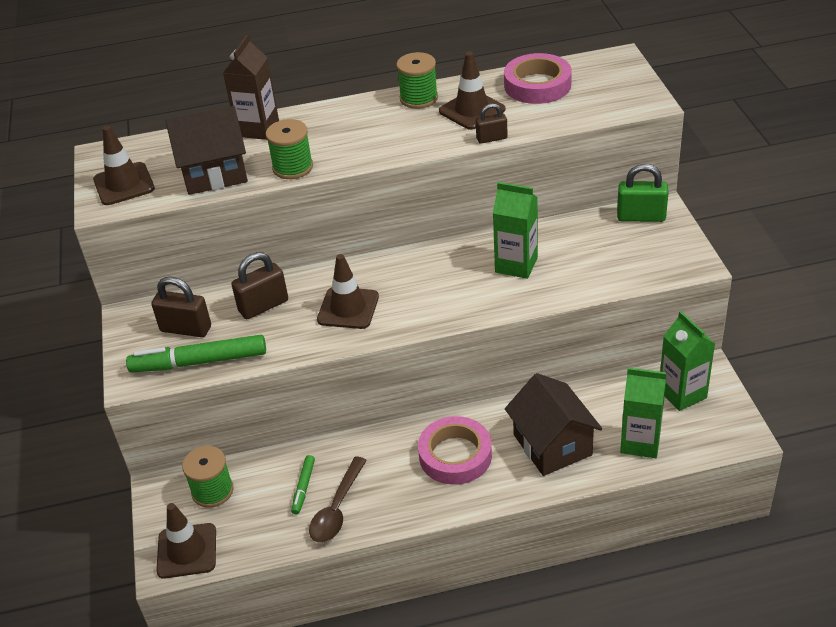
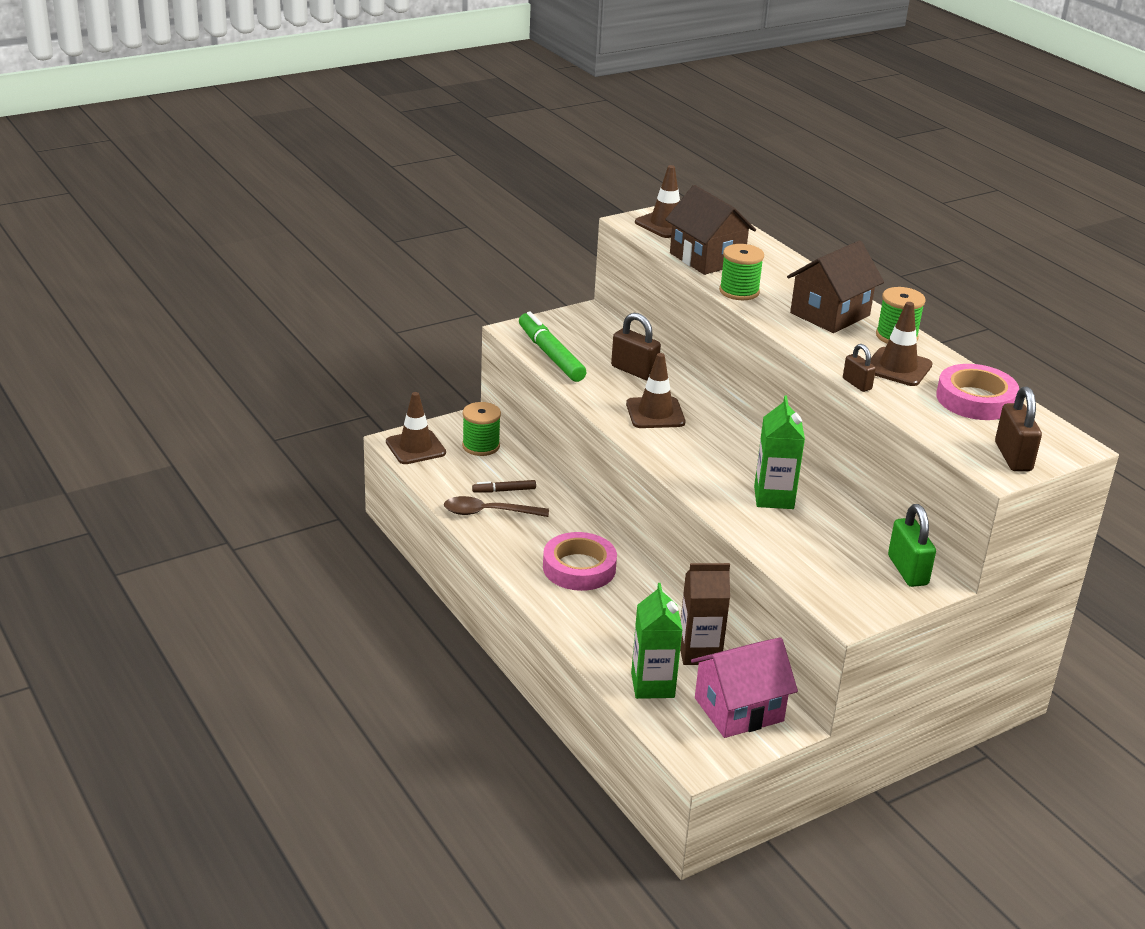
camera: 65 degrees right, 10 degrees down
(186, 329) = (586, 341): brown padlock -> brown padlock (1013, 457)
(258, 129) = (785, 266): brown carton -> brown carton (699, 652)
(303, 487) = (504, 490): green marker -> brown marker
(552, 445) = (621, 626): brown house -> brown house (830, 314)
(682, 394) = (739, 709): green carton -> pink house

